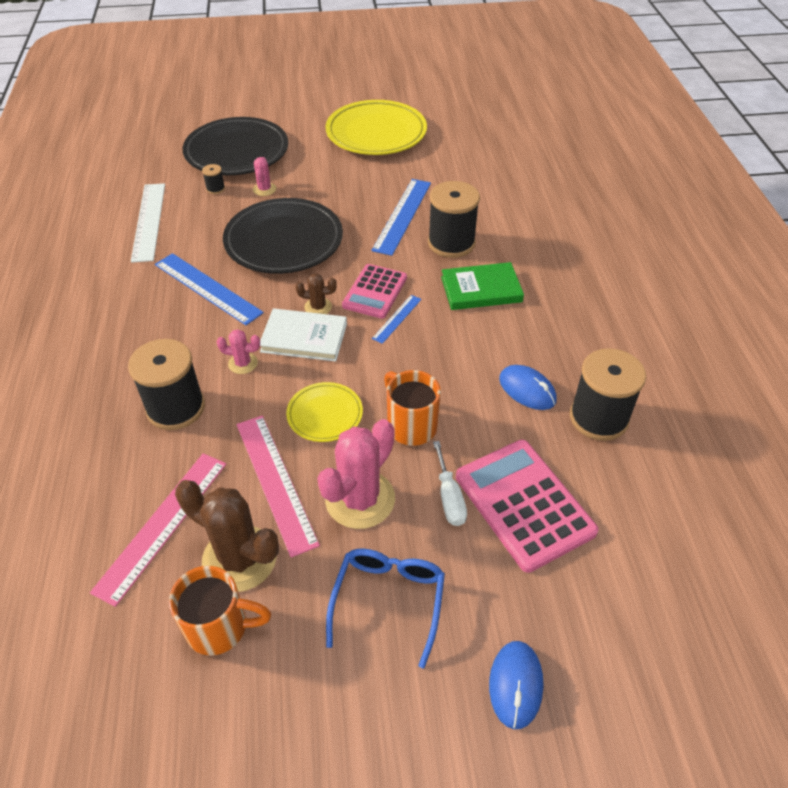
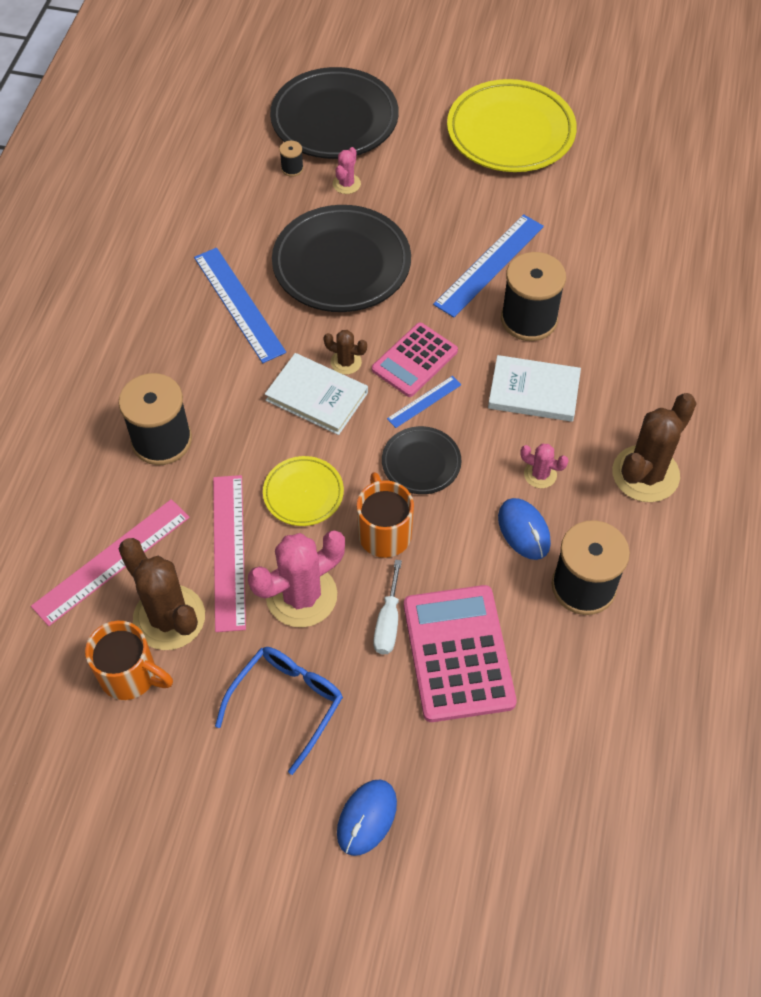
camera: 20 degrees right, 10 degrees up
(149, 221) = (205, 196): white ruler -> none
(243, 363) = (243, 409): pink cactus -> pink cactus (540, 474)
(416, 363) = (421, 463): none -> black plate
(481, 289) = (533, 391): green book -> white book
(599, 323) = (645, 474): none -> brown cactus

